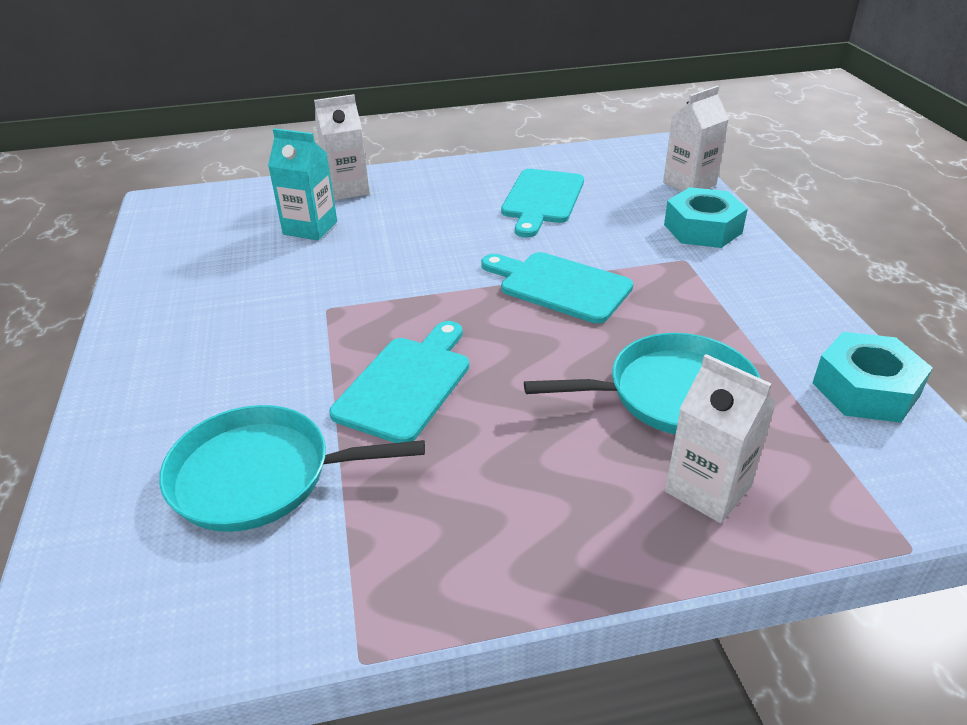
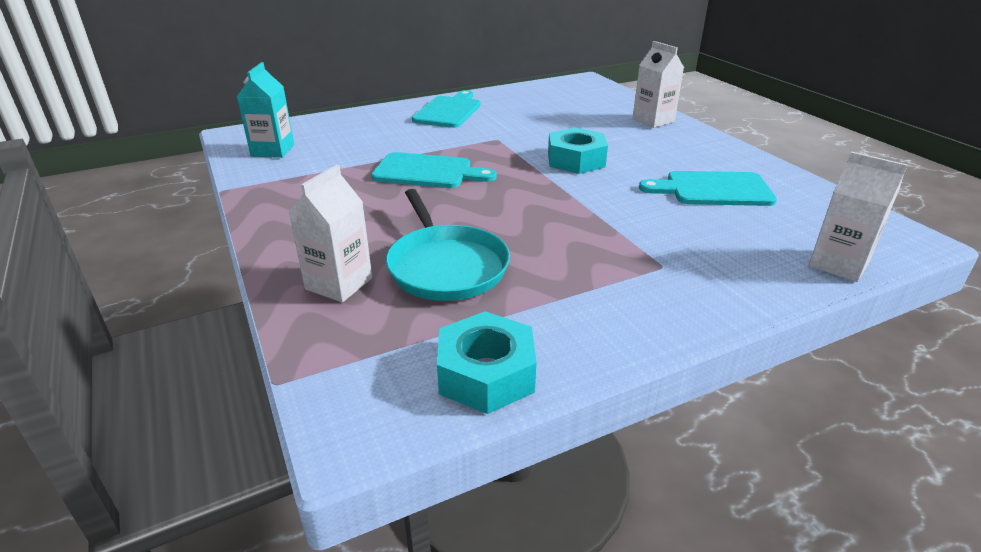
camera: 75 degrees right, 5 degrees down
(260, 476) = (342, 149): turquoise pan -> none
(310, 228) = (589, 119): turquoise carton -> turquoise carton (273, 150)
(559, 286) = (573, 209): turquoise cutting board -> turquoise cutting board (449, 111)
(702, 228) = (737, 275): turquoise nut -> turquoise nut (576, 160)

